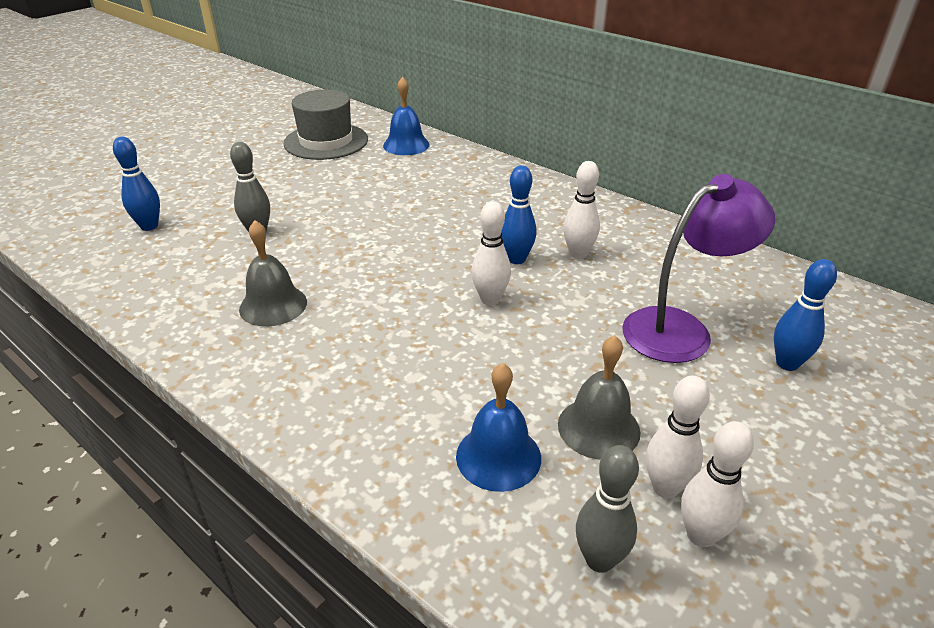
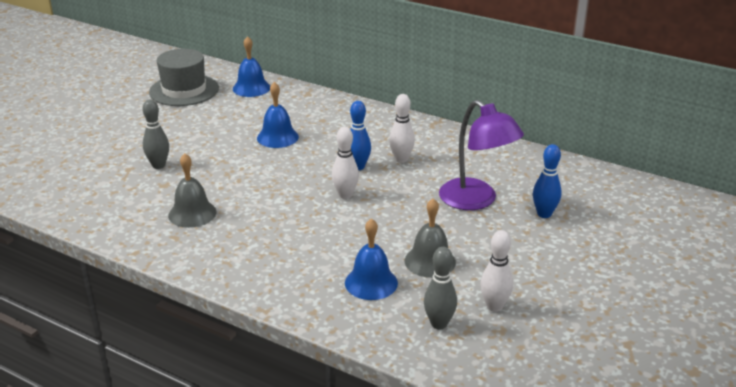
camera: 10 degrees left, 5 degrees down
(149, 226) = (70, 169): blue bowling pin -> none
(420, 208) = (277, 137): none -> blue bell
(665, 488) = (473, 287): white bowling pin -> none
(680, 329) = (476, 200): purple lamp -> purple lamp turned 90 degrees clockwise

